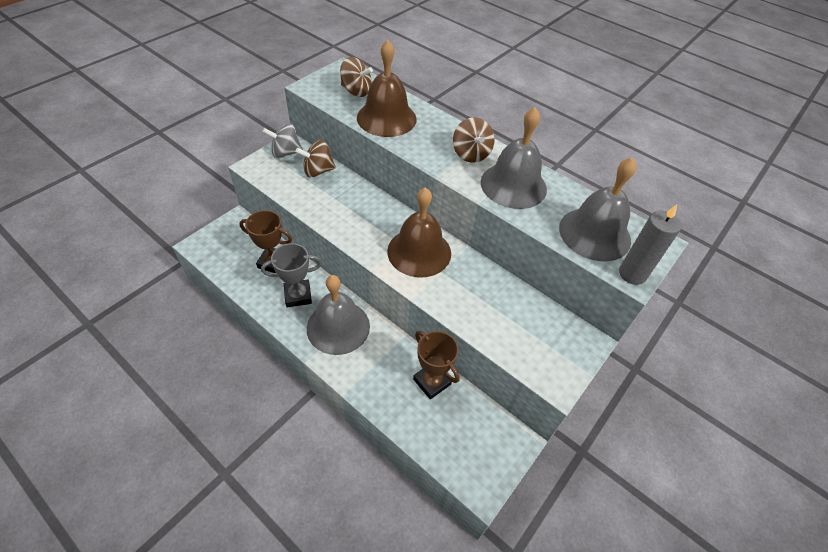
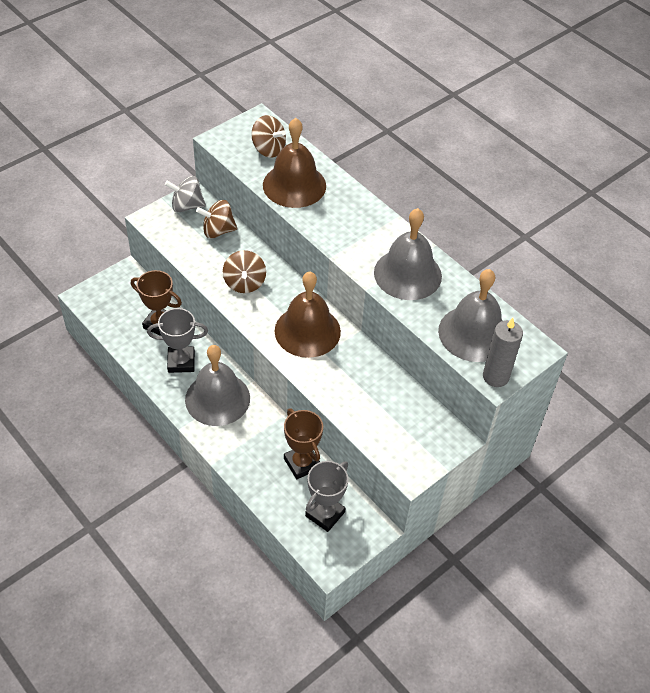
camera: 10 degrees right, 0 degrees up
(466, 433) = (325, 514): none -> grey trophy
(471, 154) = (373, 235): brown spinning top -> brown spinning top (244, 283)

